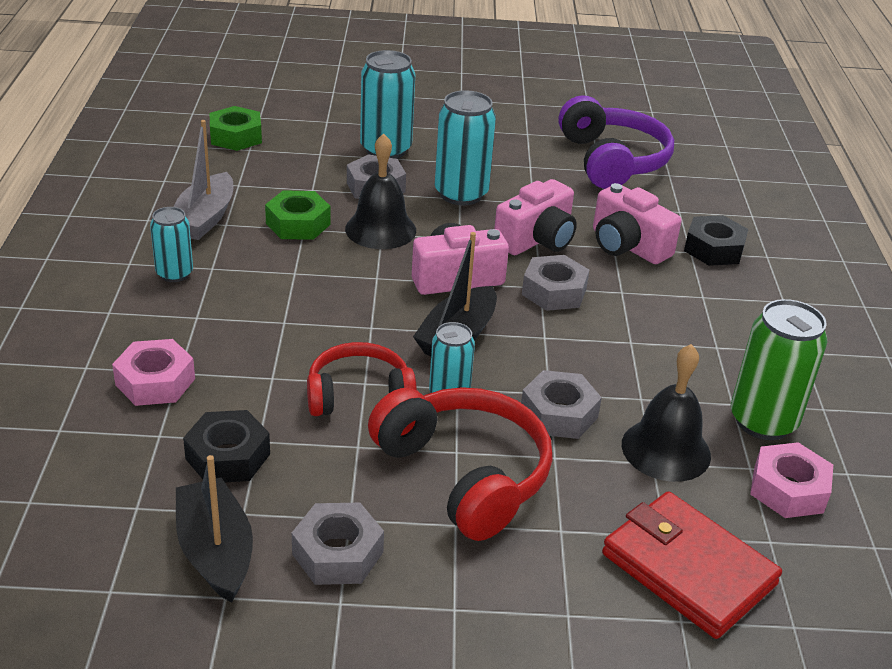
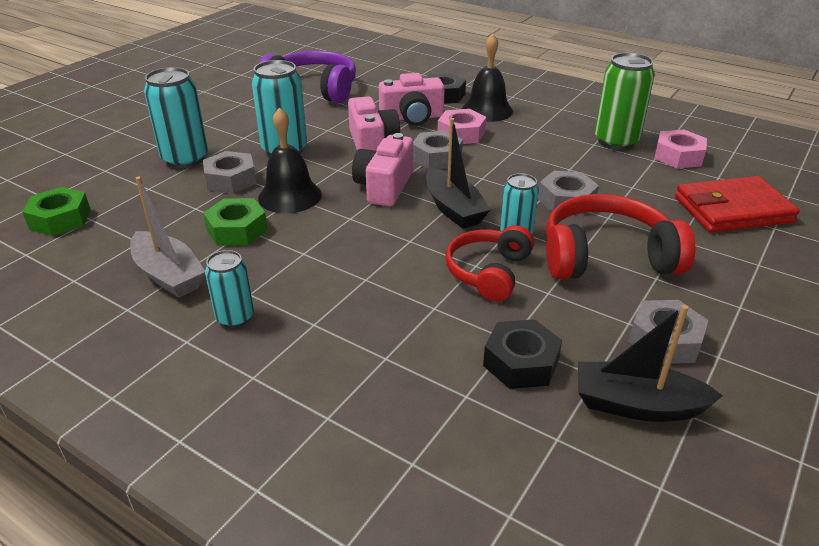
camera: 55 degrees left, 0 degrees up
(155, 382) = (388, 376): pink nut -> pink nut (461, 134)
(666, 450) = (623, 178): black bell -> black bell (487, 110)

